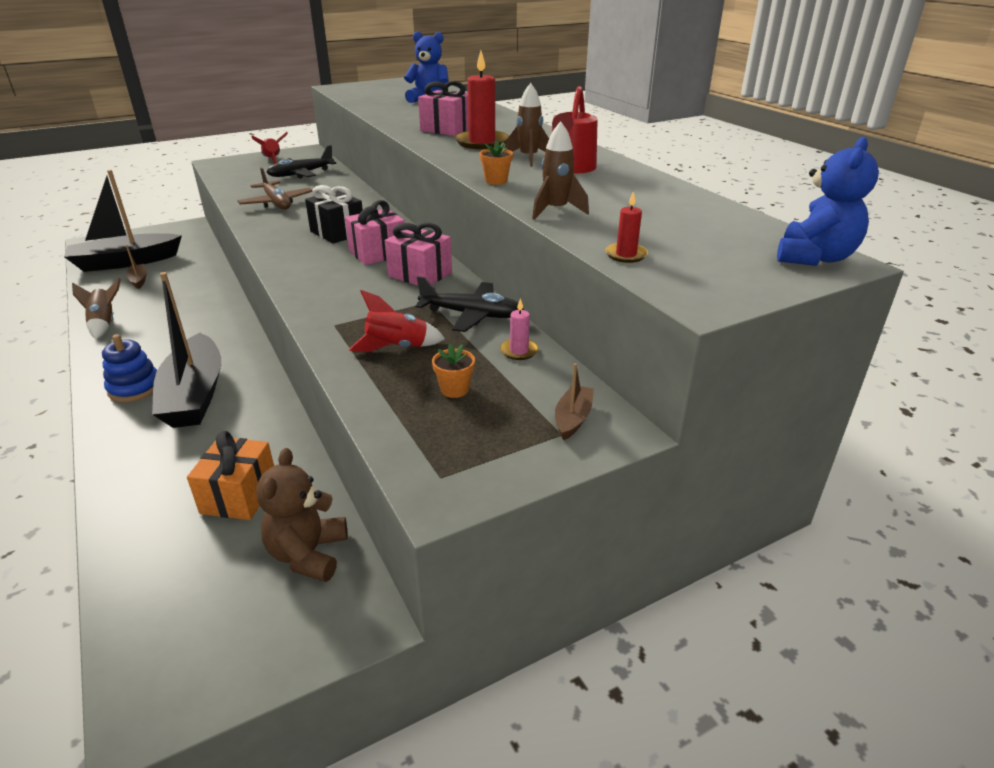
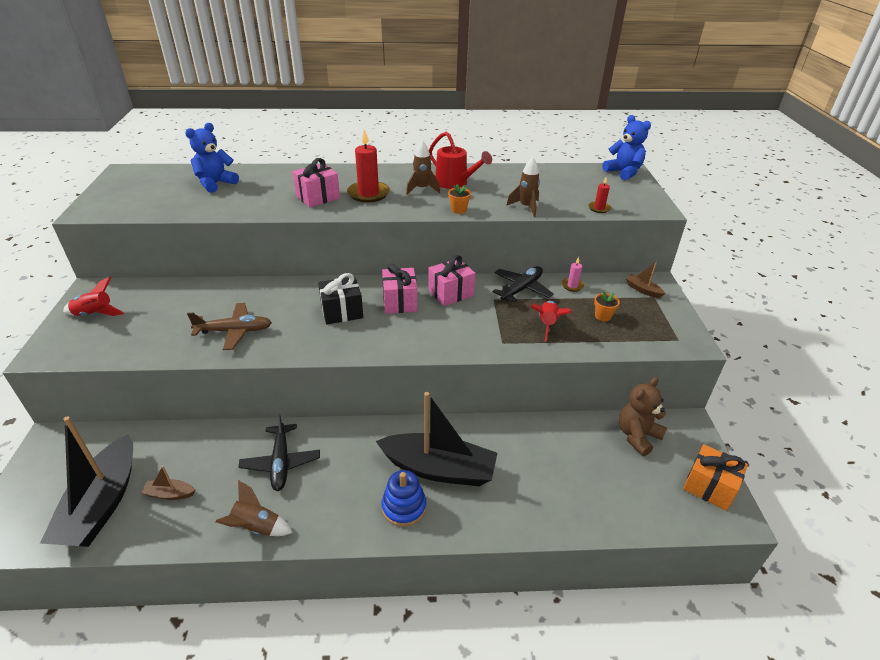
camera: 65 degrees left, 5 degrees up
(239, 495) = (575, 458): orange gift -> orange gift (709, 487)
(301, 174) = (167, 305): black plane -> black plane (281, 462)
(308, 554) = (637, 436): brown teddy bear -> brown teddy bear turned 105 degrees clockwise

